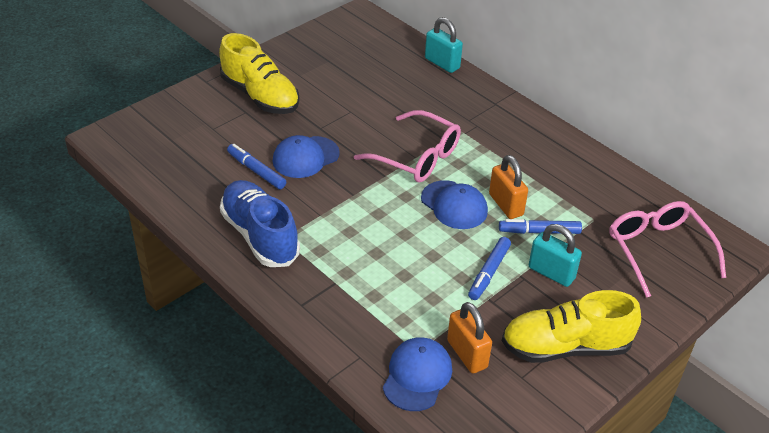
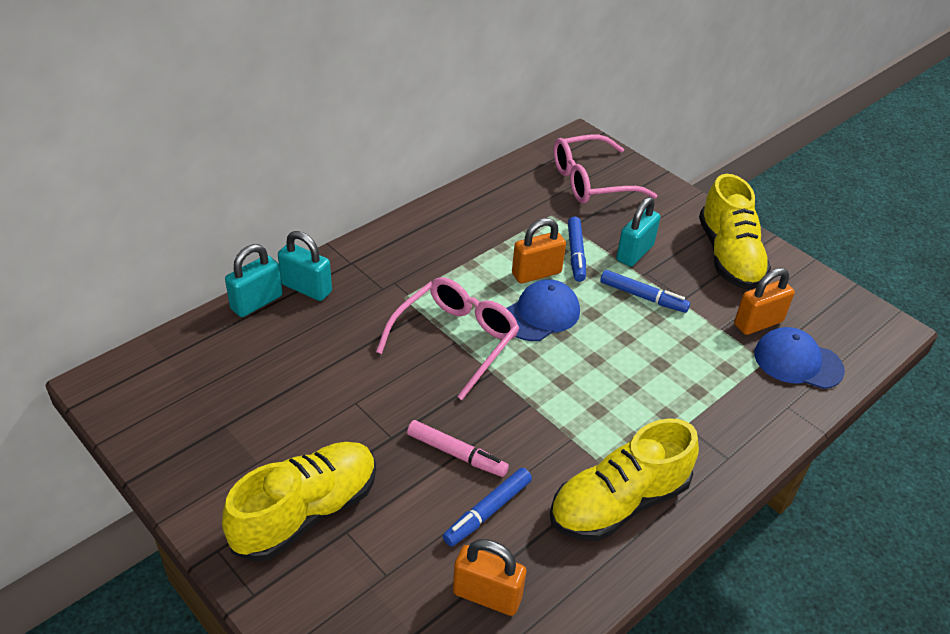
camera: 90 degrees left, 0 degrees up
(193, 169) = (487, 595): none -> orange padlock
(260, 235) = (618, 503): blue shoe -> yellow shoe
(305, 157) = (456, 454): blue cap -> pink marker
(461, 84) = (306, 288): none -> turquoise padlock

